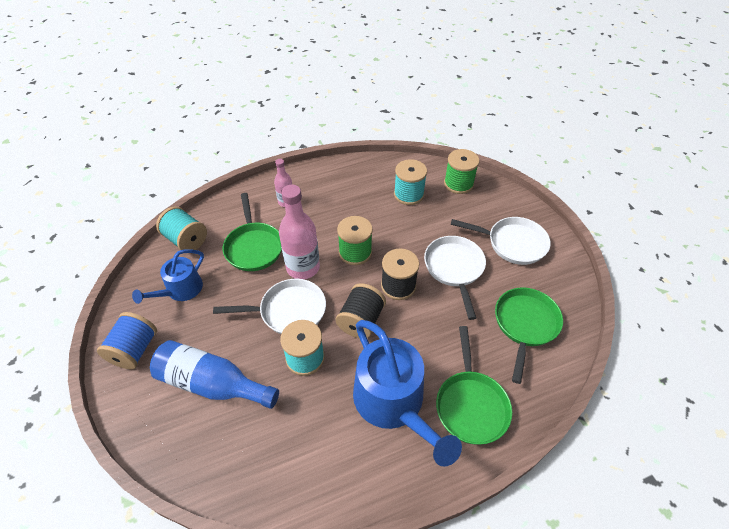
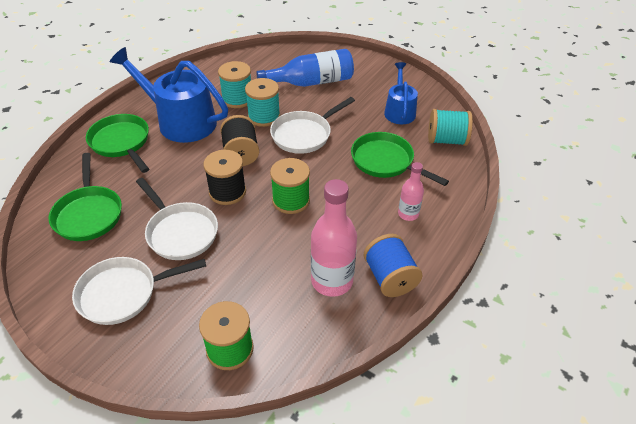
camera: 145 degrees right, 5 degrees down
(134, 350) = (381, 75): blue spool -> blue spool (390, 278)
(303, 267) = (325, 166): pink bottle -> pink bottle (332, 281)
(408, 194) = (285, 295): turquoise spool -> turquoise spool (237, 99)

